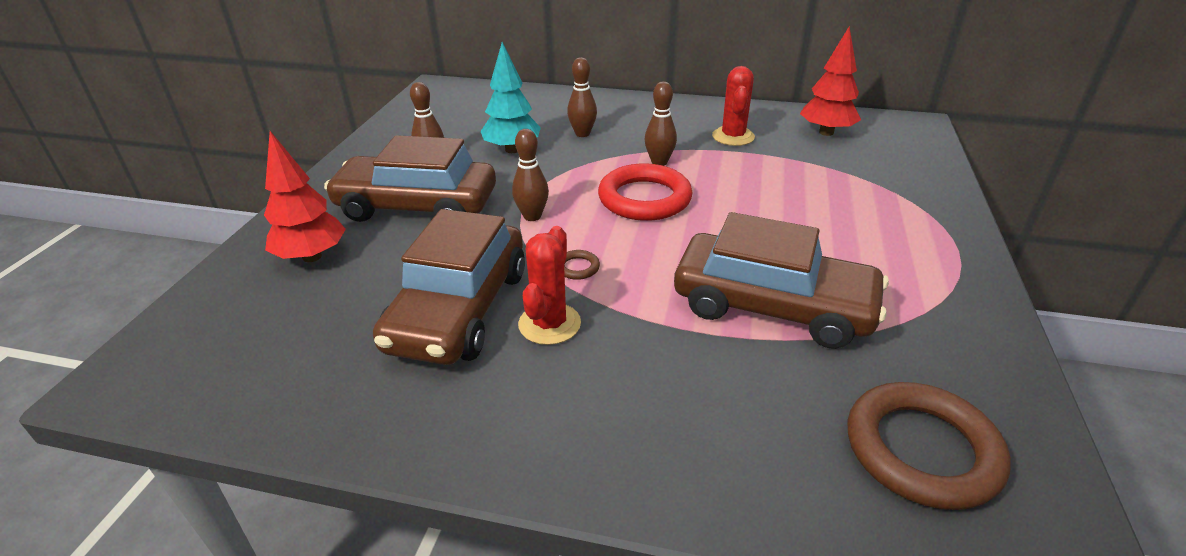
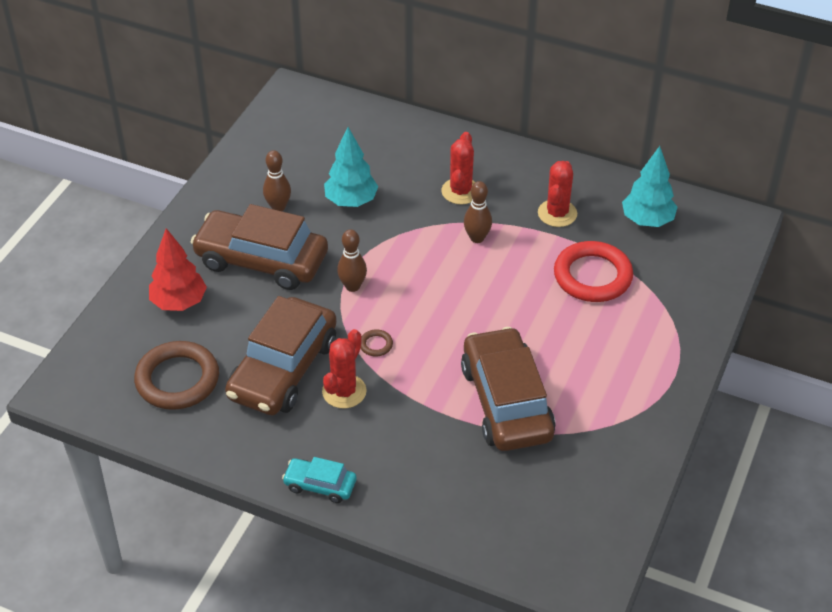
camera: 10 degrees right, 10 degrees up
(543, 459) = (320, 485): none -> turquoise car
(582, 134) = (419, 188): brown bowling pin -> none
(626, 131) = (460, 191): none -> red cactus
(644, 198) = (449, 280): red ring -> red ring (592, 276)
(773, 306) = (506, 402): brown car -> brown car turned 135 degrees counterclockwise
(826, 132) = (647, 220): red tree -> turquoise tree
(921, 450) = (547, 517): brown ring -> brown ring (177, 380)

